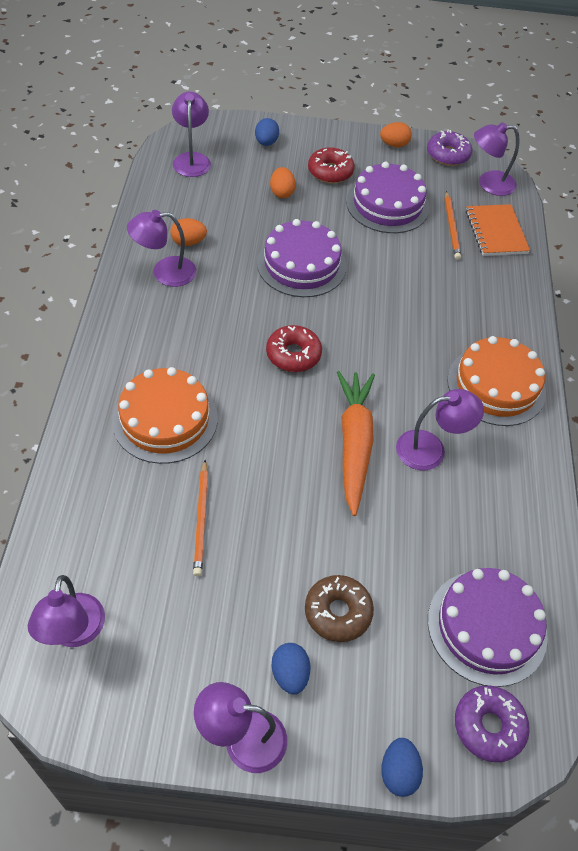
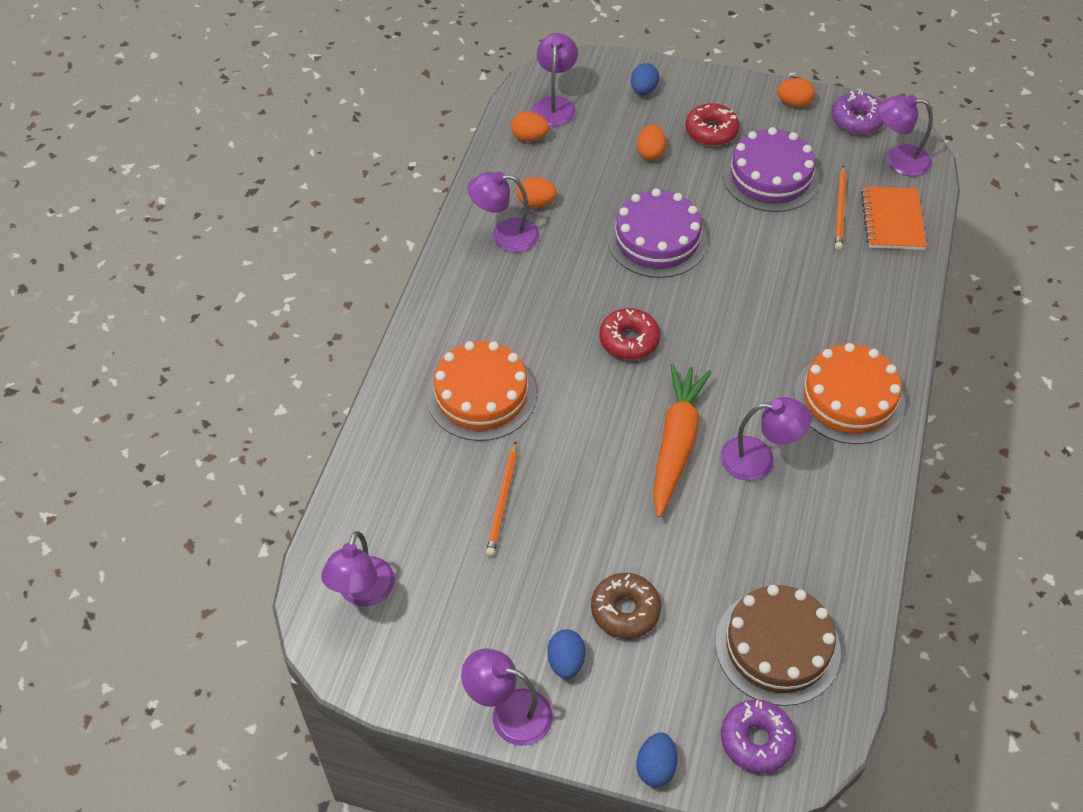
camera: 15 degrees right, 0 degrees up
(173, 187) = (529, 137): none -> orange egg
(487, 627) = (777, 646): purple cake -> brown cake

